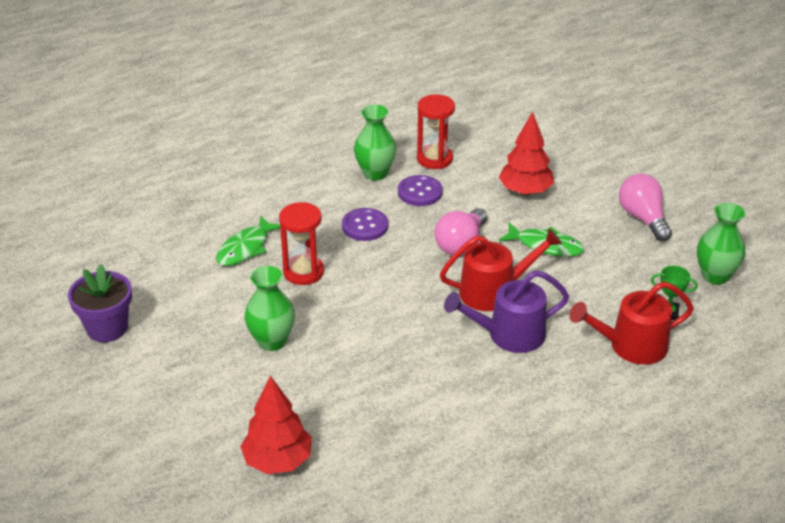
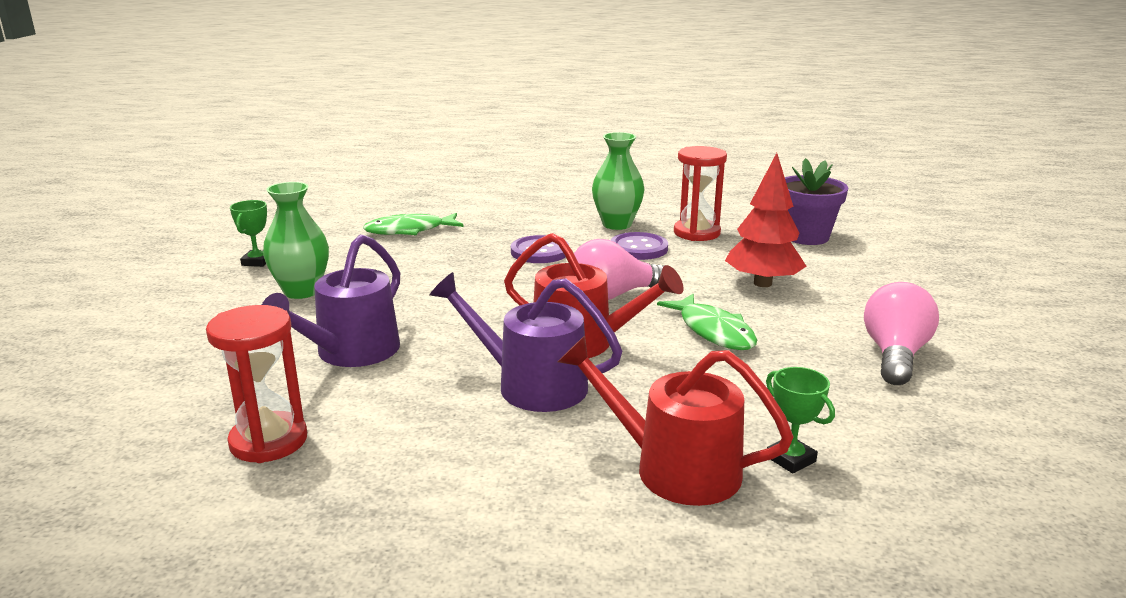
camera: 40 degrees right, 15 degrees down
(107, 328) = (212, 236): purple flower pot -> purple flower pot (806, 237)
(191, 333) = (257, 262): none -> green trophy
(278, 461) = (117, 373): red tree -> none
(303, 272) = (424, 260): red hourglass -> red hourglass (268, 441)
(384, 368) = (351, 352): none -> purple watering can
(715, 276) = (935, 453): green vase -> none

